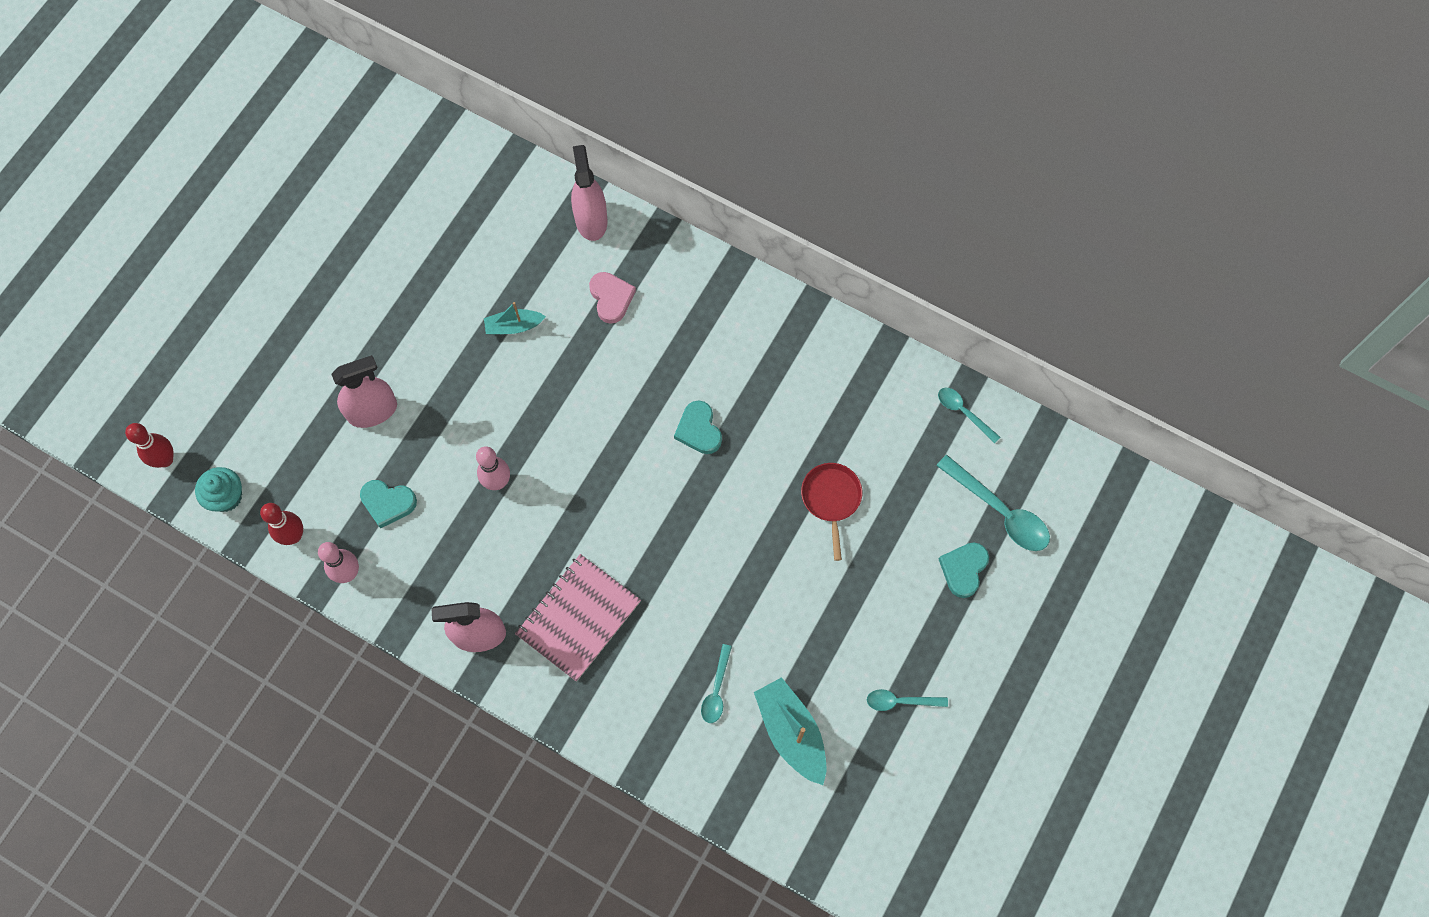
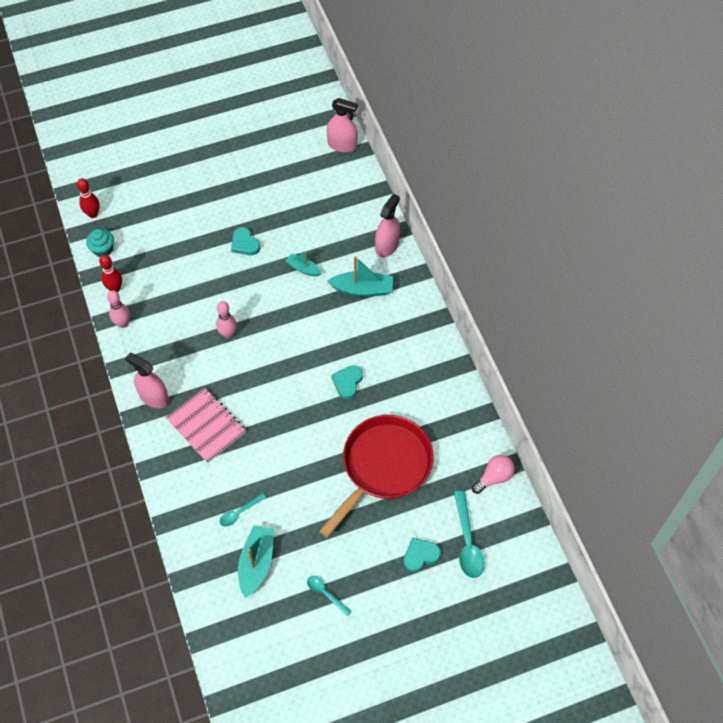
camera: 40 degrees right, 10 degrees down
(372, 411) = (202, 259): pink spray bottle -> pink spray bottle (342, 145)
(388, 503) = (170, 306): turquoise heart -> turquoise heart (244, 244)
(578, 618) = (206, 426): pink notebook -> pink notebook turned 60 degrees clockwise
(611, 298) = (362, 289): pink heart -> turquoise boat
(831, 499) = (383, 467): red pan -> red pan, size x2.20
(963, 412) = (494, 477): turquoise spoon -> pink light bulb

